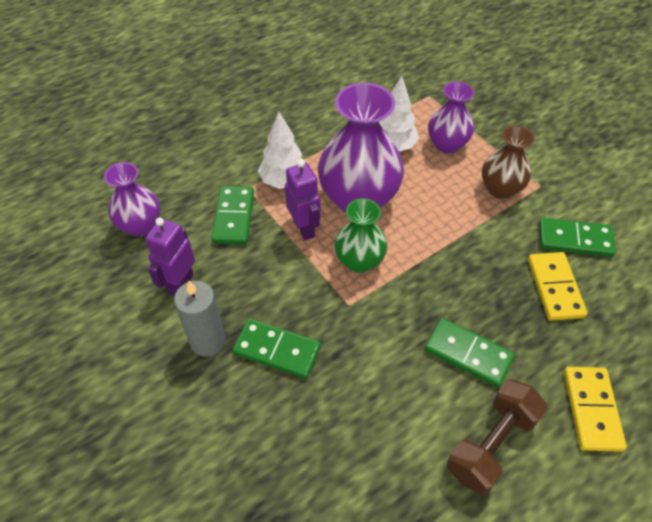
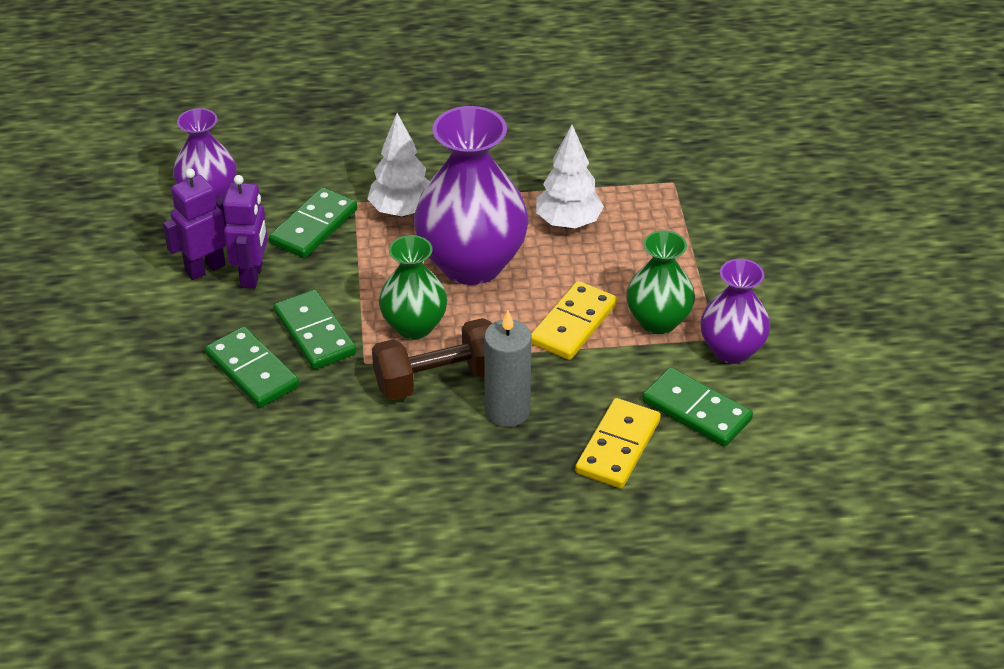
camera: 30 degrees right, 10 degrees down
(208, 341) = (190, 333): grey candle -> grey candle (507, 411)
(304, 228) = (382, 269): purple robot -> purple robot (252, 275)
(447, 145) = (639, 247): purple vase -> purple vase (731, 350)
(468, 354) = (451, 463): green domino -> green domino (314, 333)
(491, 444) = (397, 548): brown dumbbell -> brown dumbbell (438, 379)
(500, 189) = (658, 321): brown vase -> green vase
(592, 409) = (538, 572): yellow domino -> yellow domino (573, 324)

